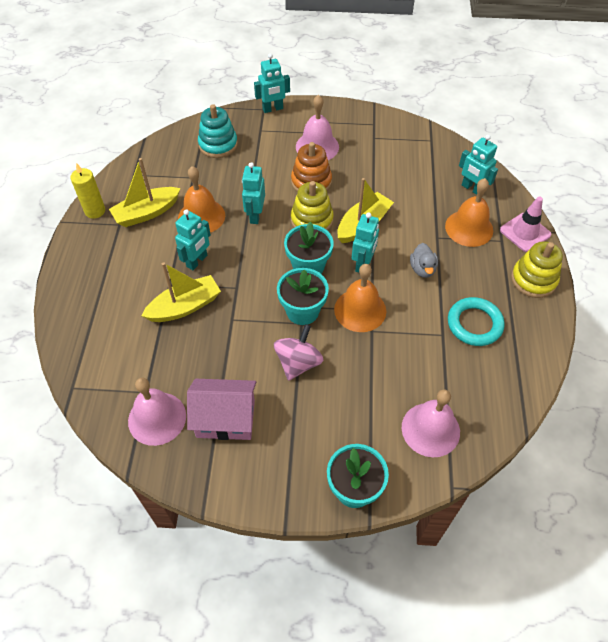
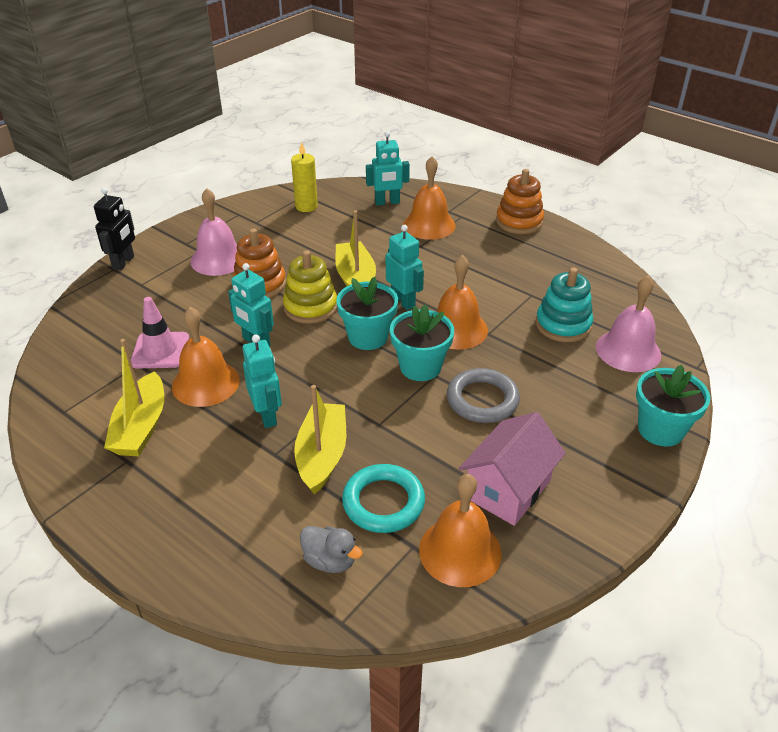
camera: 55 degrees left, 15 degrees down
(95, 211) = (74, 474): yellow candle -> yellow candle (306, 206)
(157, 418) = (460, 551): pink bell -> orange bell
(218, 145) = (117, 323): turquoise stacking toy -> turquoise stacking toy (563, 325)
(273, 109) = (124, 262): turquoise robot -> black robot
(298, 363) = (482, 400): pink spinning top -> grey ring
(422, 269) = (447, 270): grey duck -> grey duck (330, 560)
(474, 324) = (536, 272): turquoise ring -> turquoise ring (383, 502)
(525, 232) = (465, 201): pink traffic cone -> pink traffic cone (160, 350)
(533, 280) = (519, 222): yellow stacking toy -> orange stacking toy

